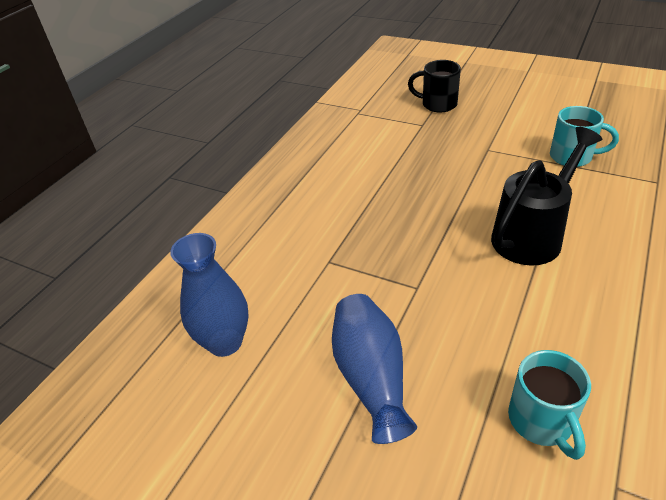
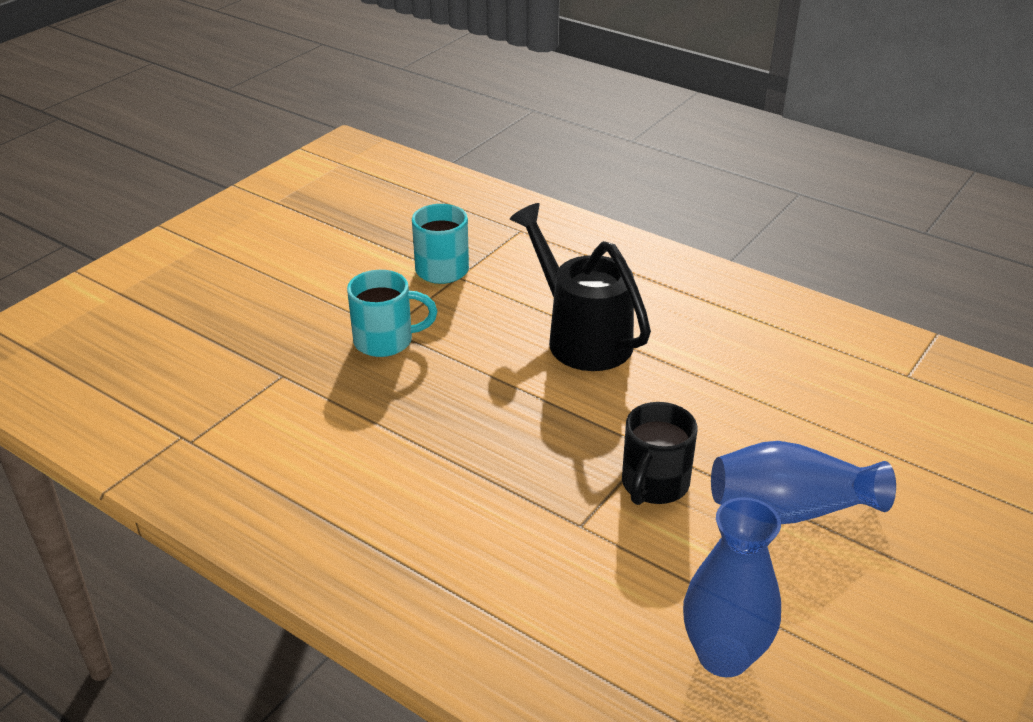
camera: 85 degrees left, 5 degrees down
(438, 104) = (233, 348): black mug -> black mug (654, 485)
(541, 421) = (844, 398): turquoise mug -> turquoise mug (386, 341)

